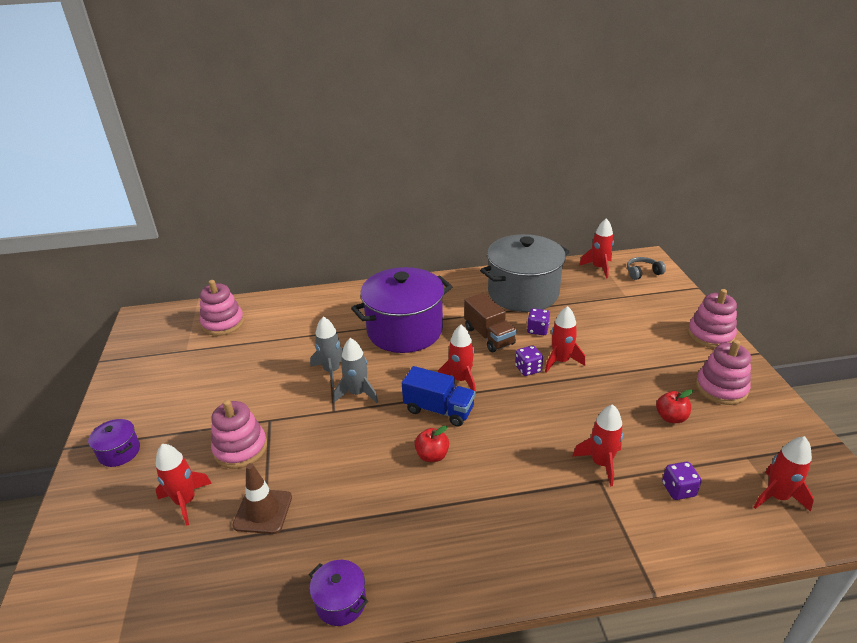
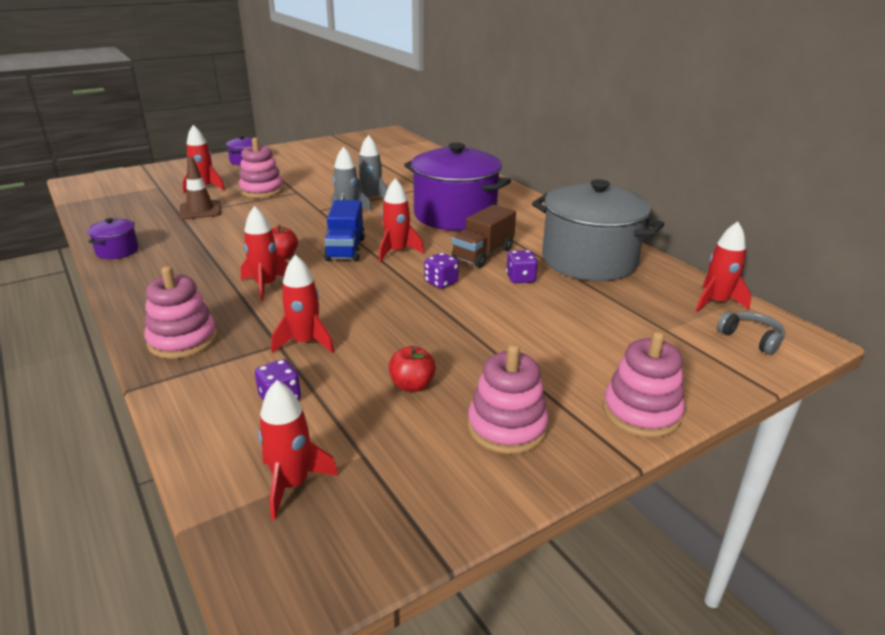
camera: 65 degrees right, 5 degrees down
(223, 323) = (404, 154): pink stacking toy -> pink stacking toy (183, 340)
(560, 361) = (471, 299): red rocket -> red rocket (266, 285)

